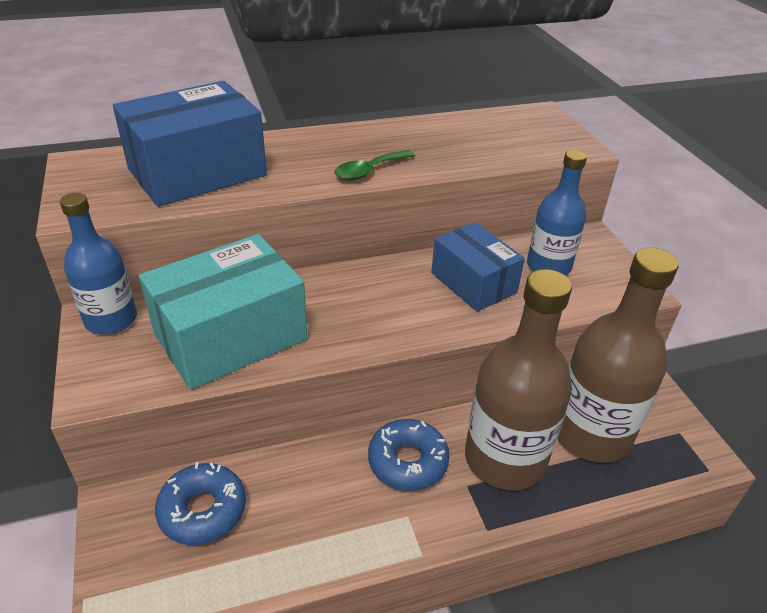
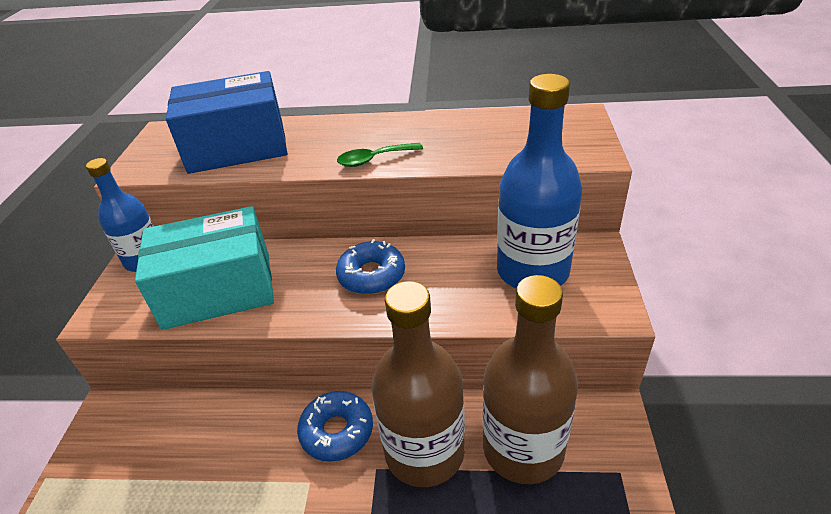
camera: 25 degrees right, 0 degrees up
(203, 510) = (159, 430): blue donut -> blue donut (371, 275)
(473, 282) = (448, 276): blue box -> none
(548, 266) = (532, 271): blue bottle -> blue bottle, size x1.60

